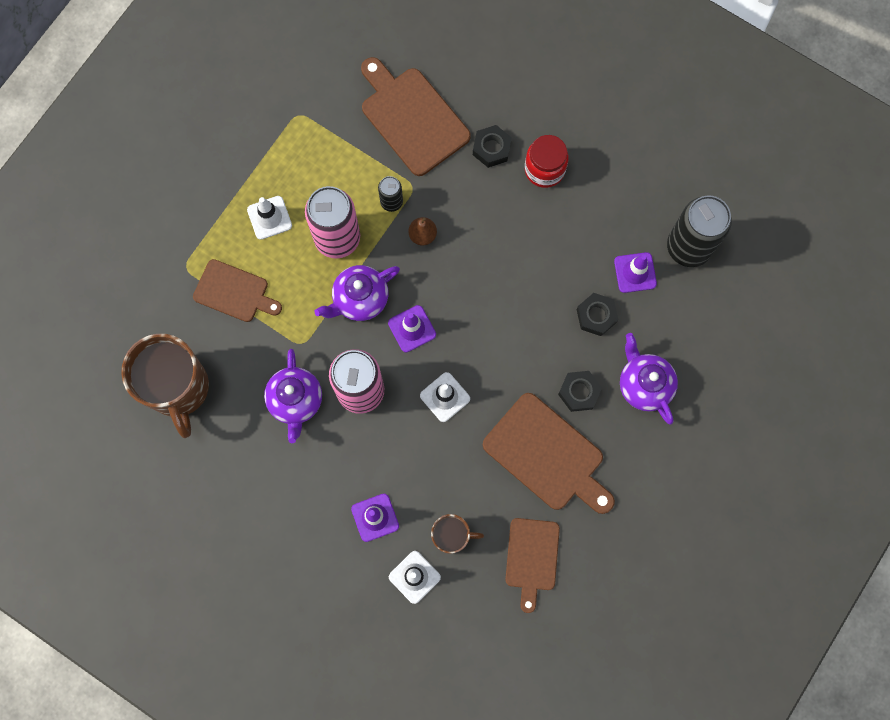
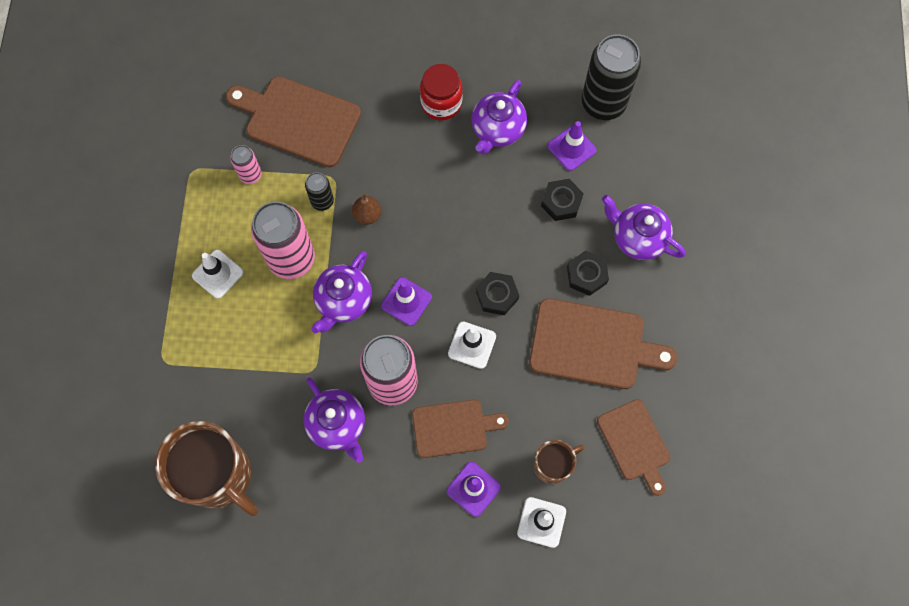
camera: 30 degrees left, 5 degrees down
(234, 292) = (222, 358): brown cutting board -> brown cutting board (453, 428)
(344, 145) = (250, 175): none -> pink can
(491, 148) = (384, 110): black nut -> black nut (497, 295)
(579, 220) = (497, 130): none -> purple teapot

